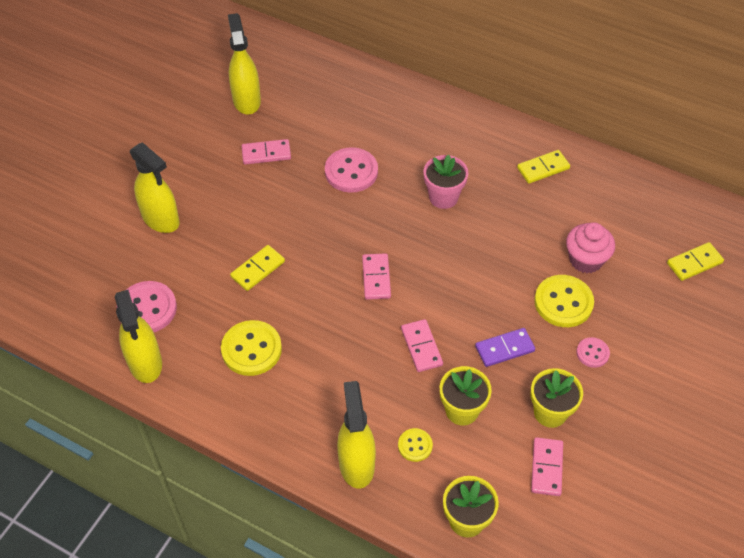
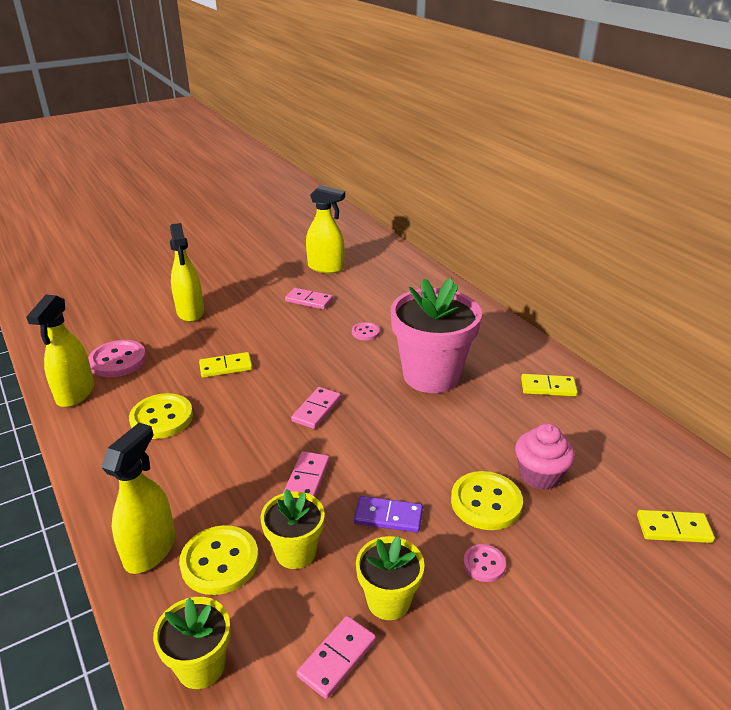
camera: 30 degrees right, 20 degrees down
(246, 100) = (326, 268): yellow spray bottle -> yellow spray bottle turned 90 degrees clockwise
(351, 171) = (365, 332): pink button -> pink button, size x0.54
(415, 445) = (220, 561): yellow button -> yellow button, size x1.84
(443, 197) = (431, 375): pink flower pot -> pink flower pot, size x1.88

